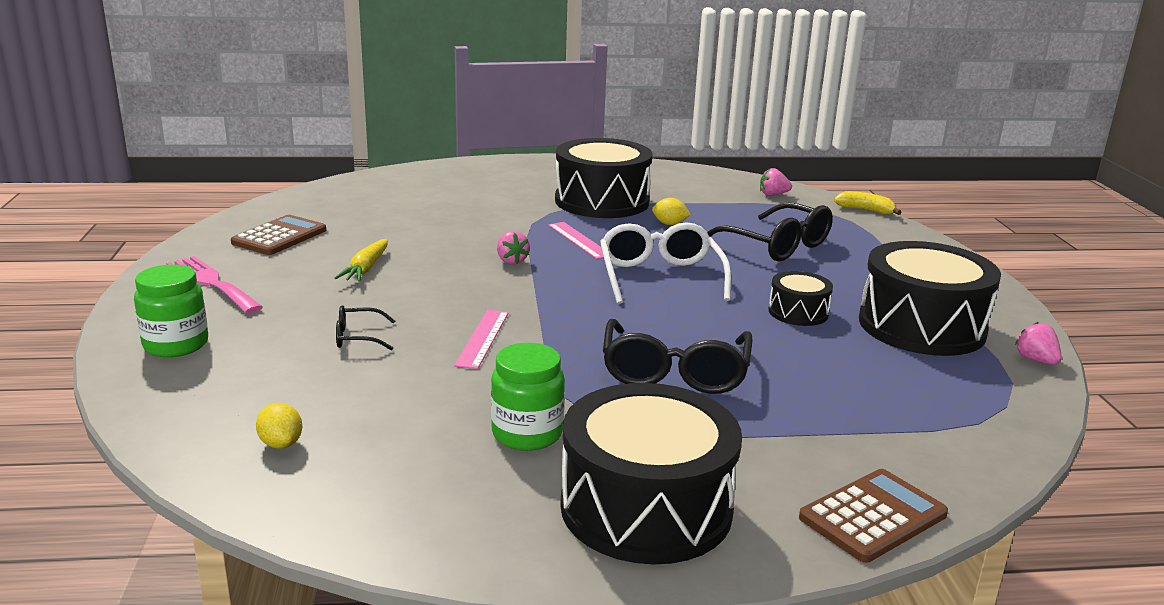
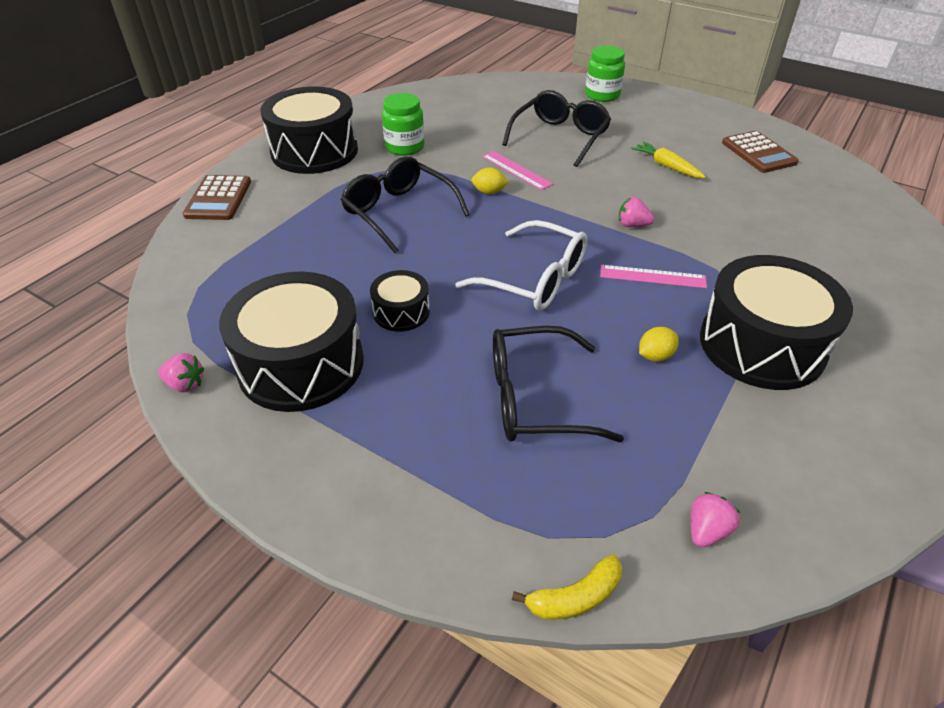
camera: 130 degrees right, 20 degrees up
(211, 283) = (683, 117): pink fork -> none
(281, 444) = (474, 97): yellow lemon -> yellow lemon (489, 192)
(357, 337) = (560, 137): black glasses -> black glasses, size x2.06

